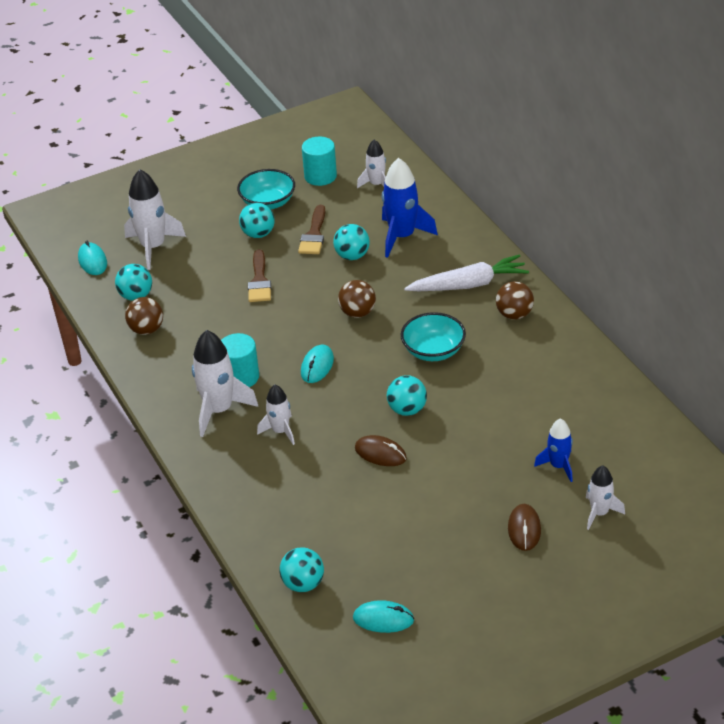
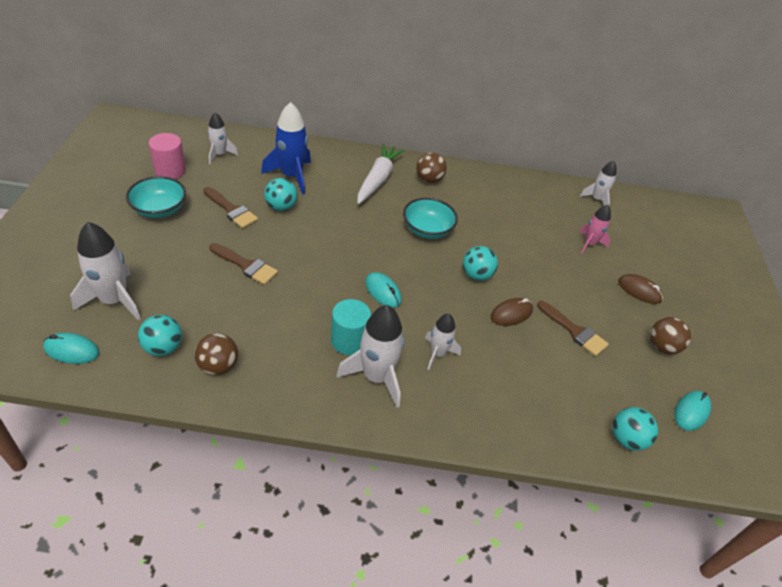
camera: 65 degrees left, 5 degrees up
(258, 234) = (189, 235): turquoise ball -> none
(320, 176) = (170, 170): turquoise cylinder -> pink cylinder
(357, 313) = (347, 239): brown ball -> brown ball (662, 347)
(405, 503) = (574, 331): none -> brown brush
(558, 466) = (589, 243): blue rocket -> pink rocket
(599, 513) = (645, 252): white rocket -> white rocket (596, 199)

